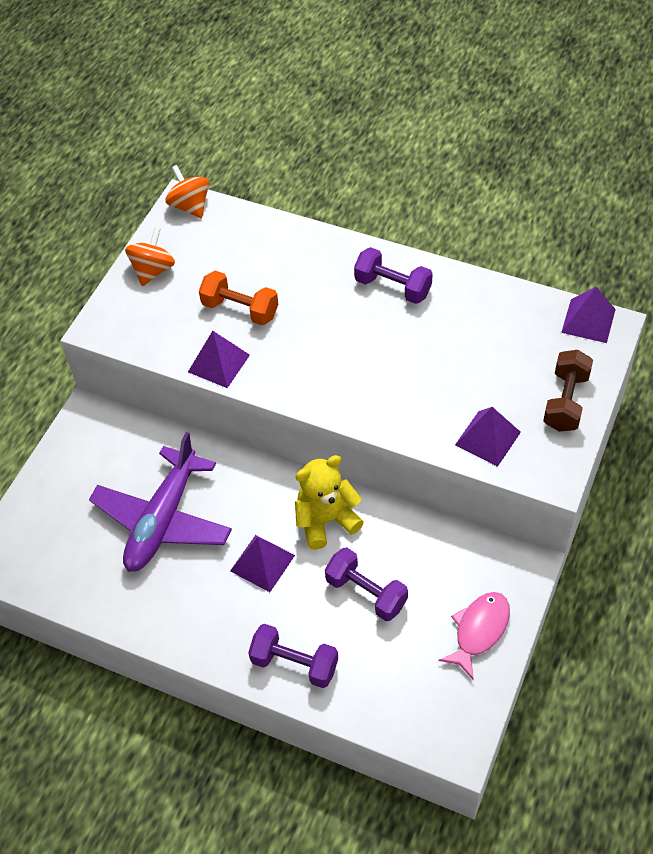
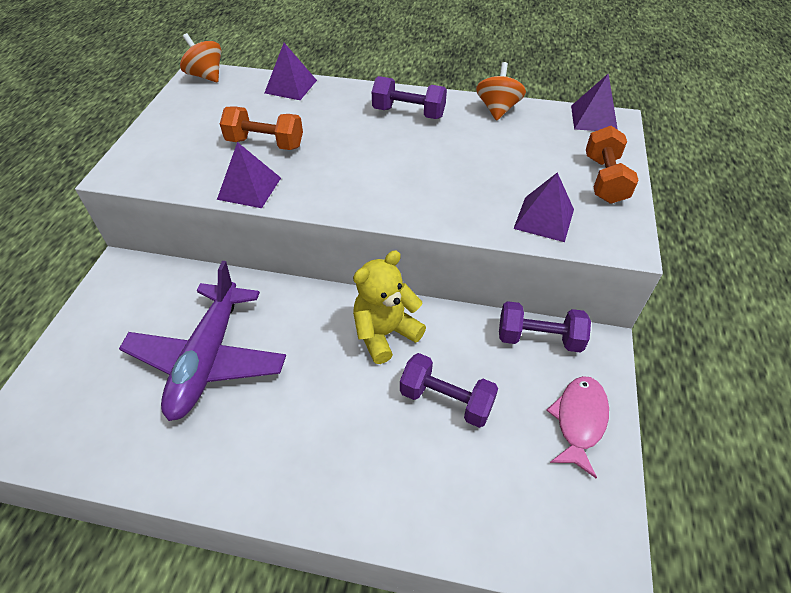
camera: 15 degrees left, 5 degrees down
(153, 270) = (173, 123): orange spinning top -> orange spinning top (497, 109)
(262, 563) = (325, 387): purple pyramid -> purple pyramid (290, 86)
(294, 663) = (385, 497): purple dumbbell -> purple dumbbell (539, 338)
(565, 401) = (604, 179): brown dumbbell -> orange dumbbell

